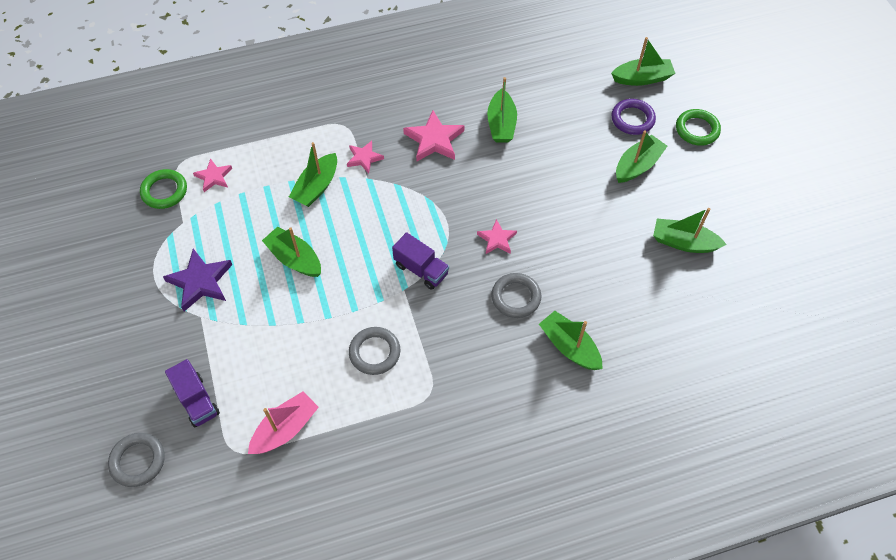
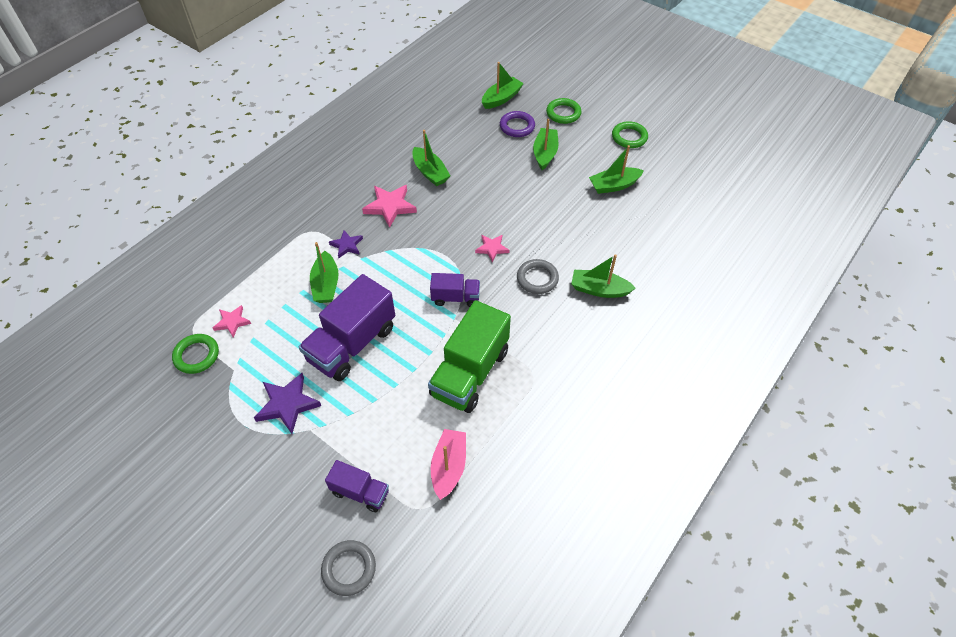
camera: 35 degrees left, 5 degrees down
(294, 259) = (352, 344): green boat -> purple truck
(364, 158) = (347, 245): pink star -> purple star
(374, 352) = (470, 373): grey ring -> green truck
(749, 196) = (629, 137): none -> green ring

